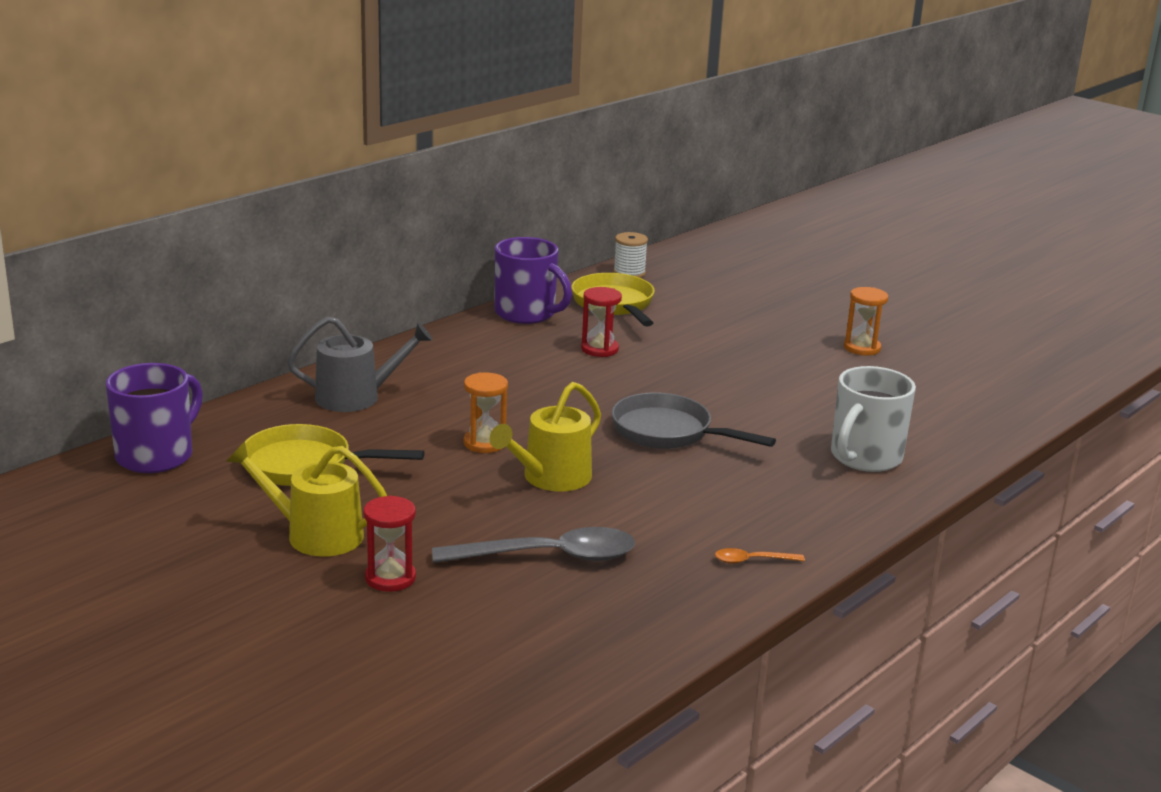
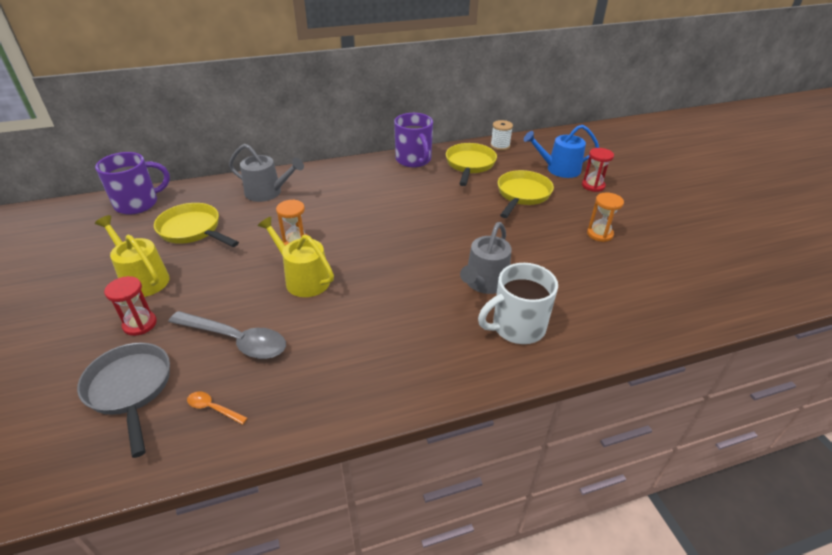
camera: 30 degrees right, 15 degrees up
(551, 478) = (303, 279): yellow watering can -> yellow watering can turned 60 degrees clockwise
(599, 349) = (429, 193): red hourglass -> red hourglass (593, 186)
(668, 432) = (407, 266): grey pan -> grey pan (130, 389)
(725, 326) = (522, 195): none -> yellow pan
(739, 287) = (559, 169): none -> blue watering can
(752, 560) = (351, 392): orange spoon -> orange spoon (213, 408)
(782, 426) = (484, 283): none -> grey watering can

